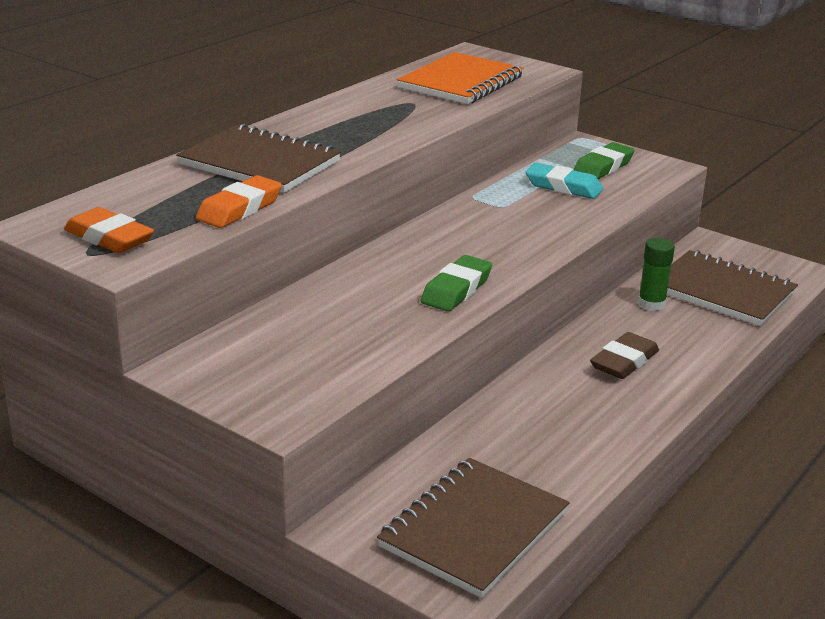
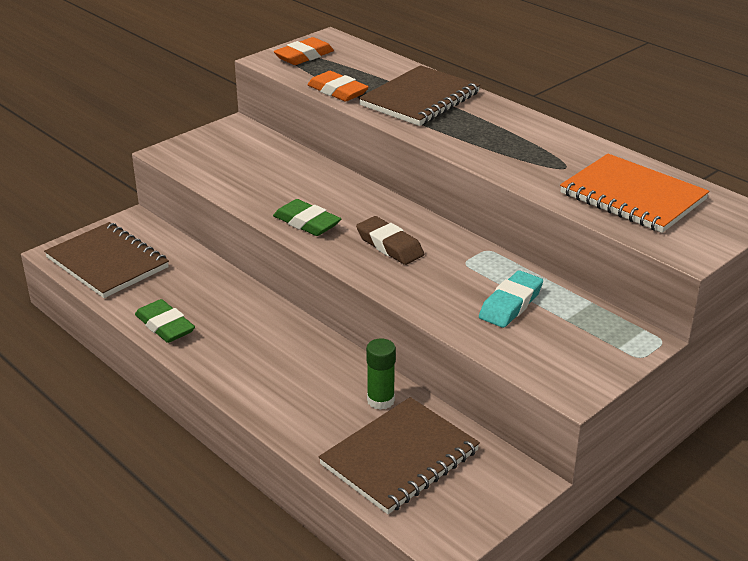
camera: 100 degrees right, 5 degrees up
(603, 167) = (567, 339): green eraser -> green eraser (165, 326)
(624, 362) = (281, 361): brown eraser -> brown eraser (389, 245)

